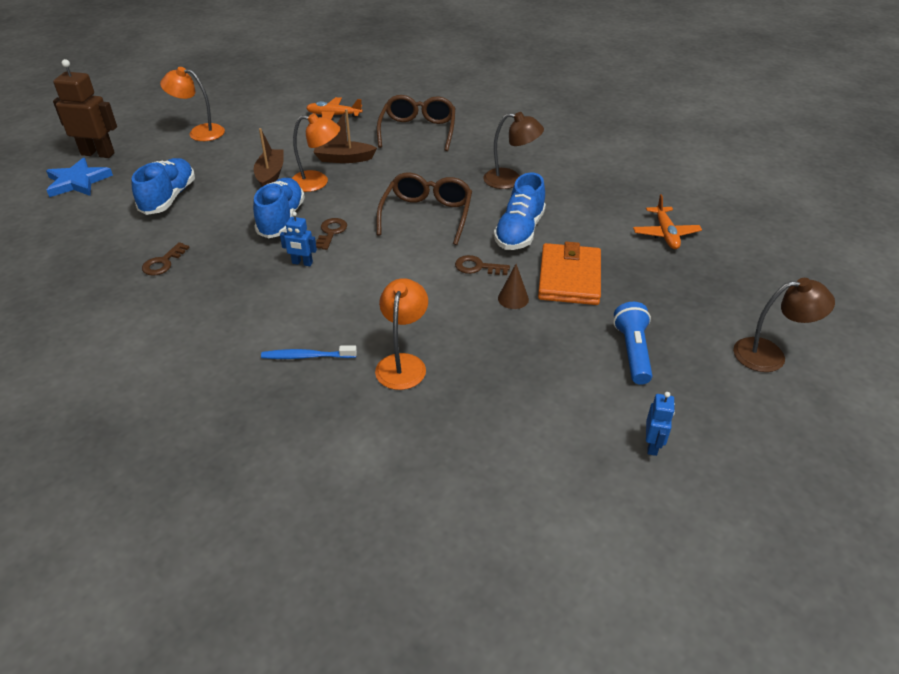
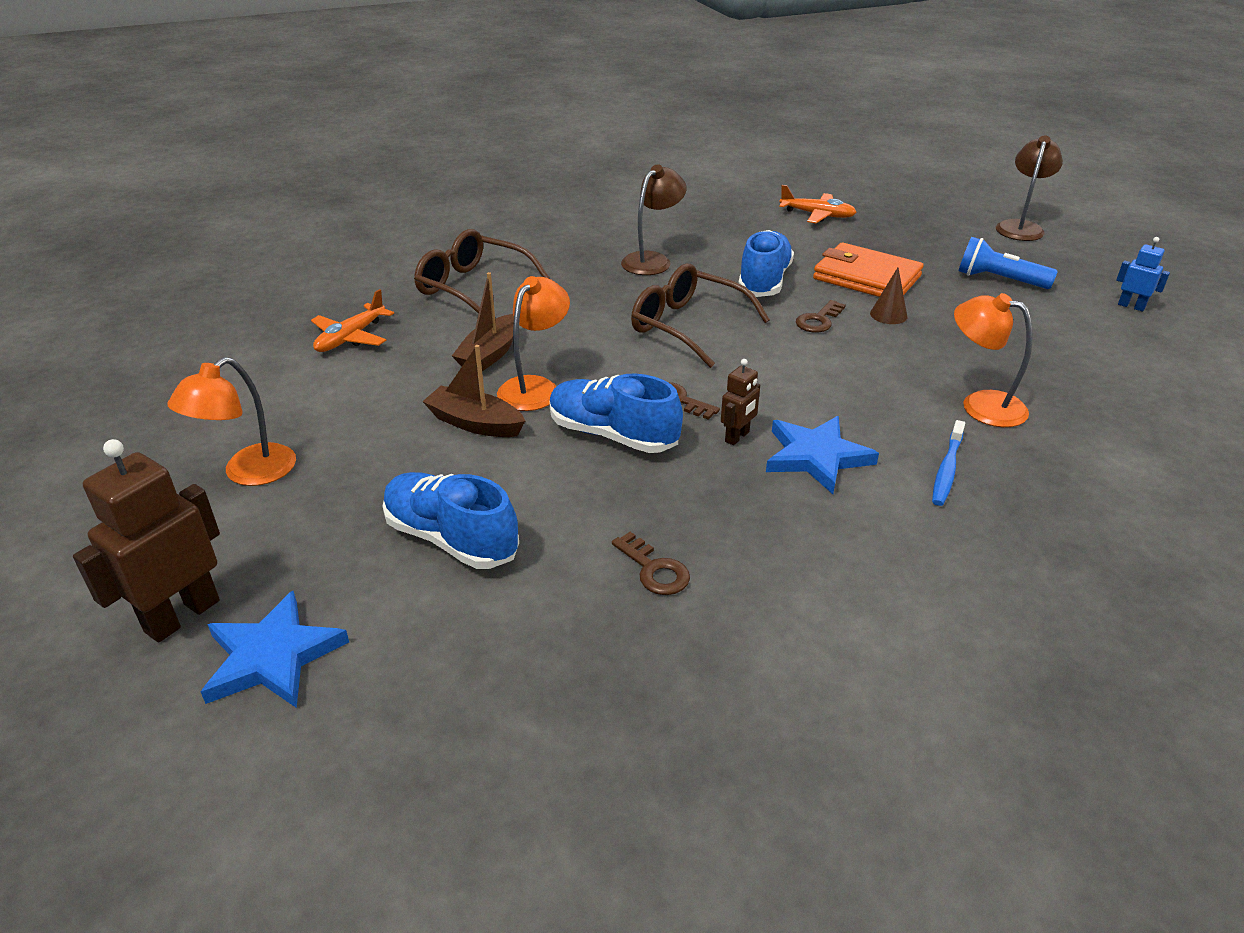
camera: 65 degrees left, 5 degrees down
(295, 298) = (816, 457): none -> blue star
(302, 263) = (737, 437): blue robot -> brown robot
(519, 232) = (764, 281): blue shoe -> blue shoe turned 120 degrees counterclockwise

